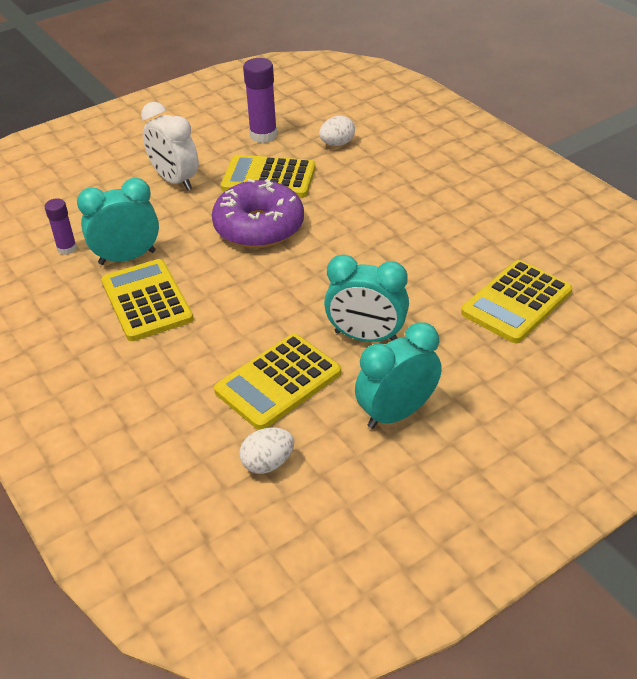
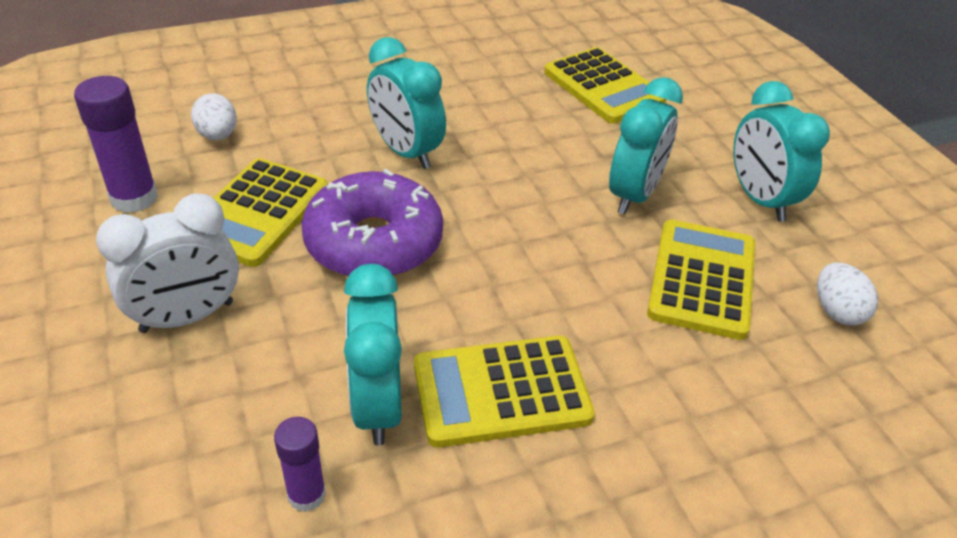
camera: 80 degrees left, 0 degrees up
(278, 382) = (702, 279): yellow calculator -> yellow calculator turned 135 degrees counterclockwise
(360, 219) = (406, 152): none -> turquoise clock

